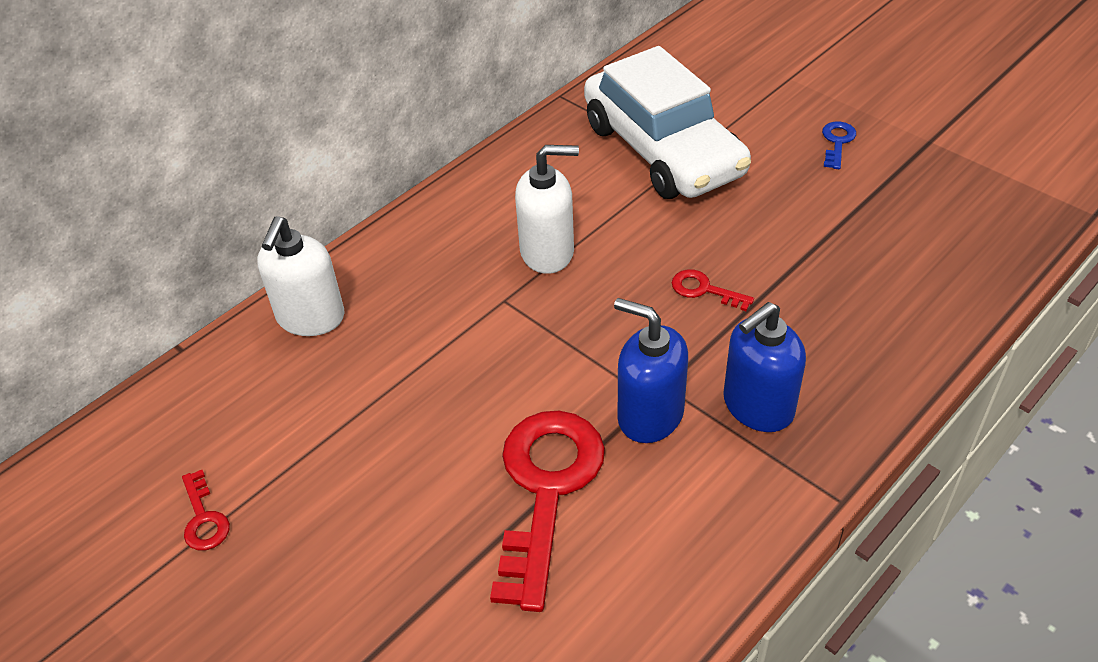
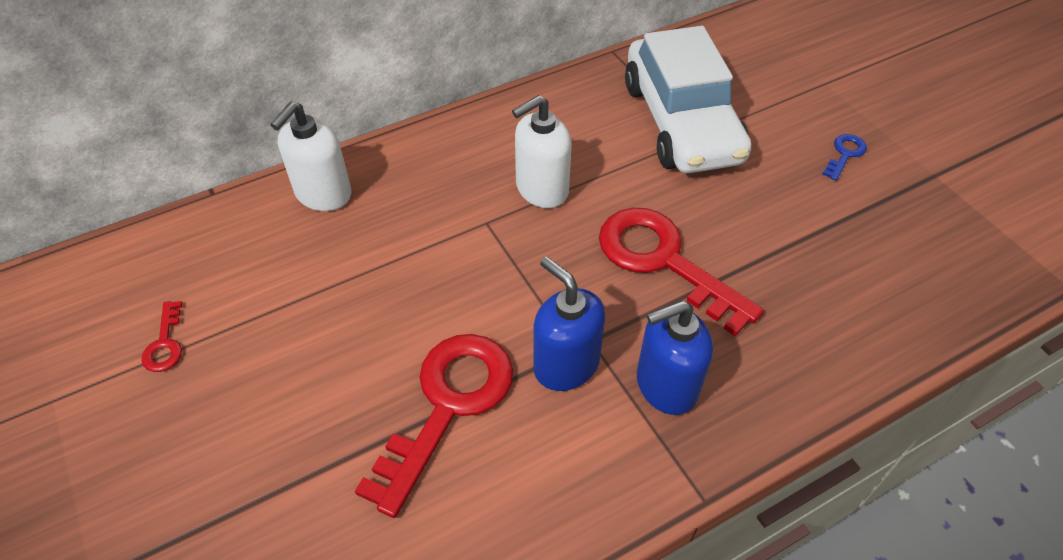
camera: 15 degrees right, 5 degrees up
(547, 252) = (541, 189): white soap dispenser -> white soap dispenser turned 135 degrees clockwise
(704, 290) = (664, 261): red key -> red key, size x2.34

